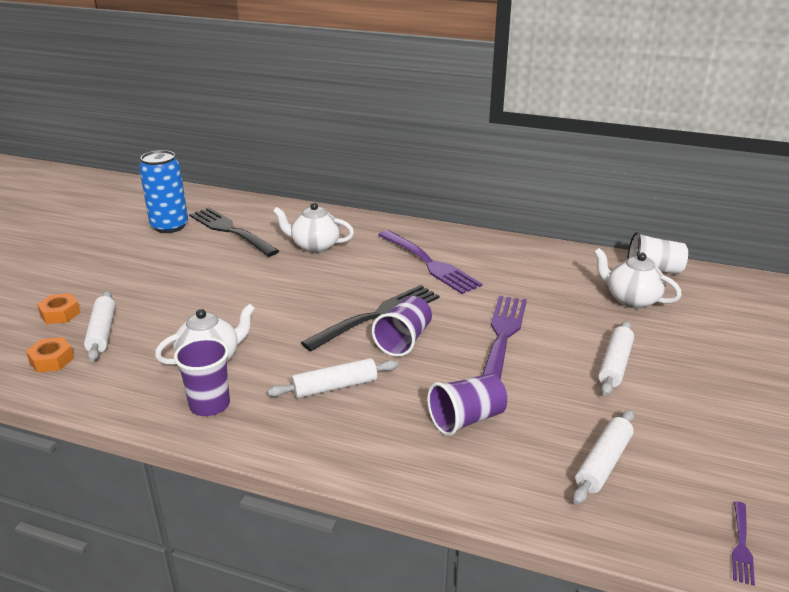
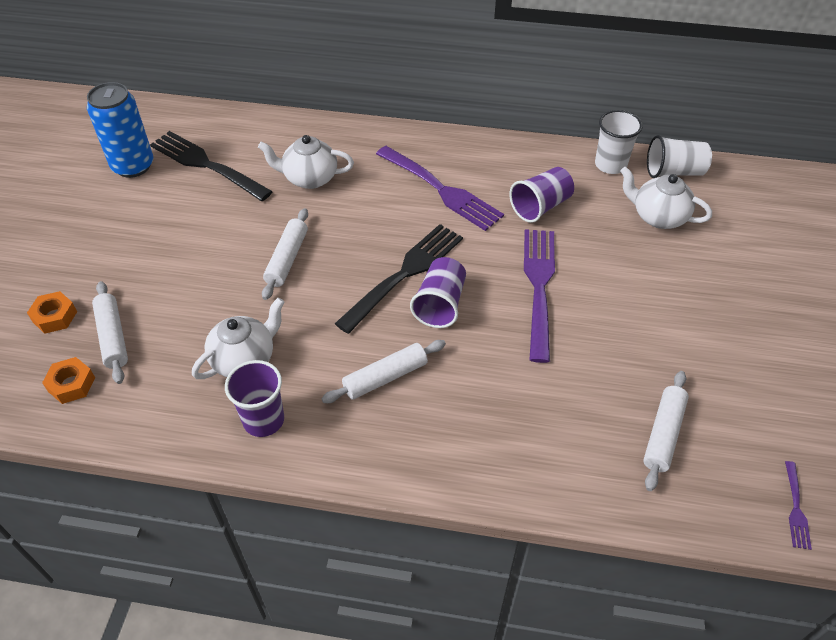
camera: 10 degrees left, 20 degrees up
(466, 419) = (526, 400): purple cup -> purple cup (540, 206)
(592, 260) = (610, 165): none -> white cup
(615, 364) = (655, 308): white rolling pin -> white rolling pin (287, 259)

